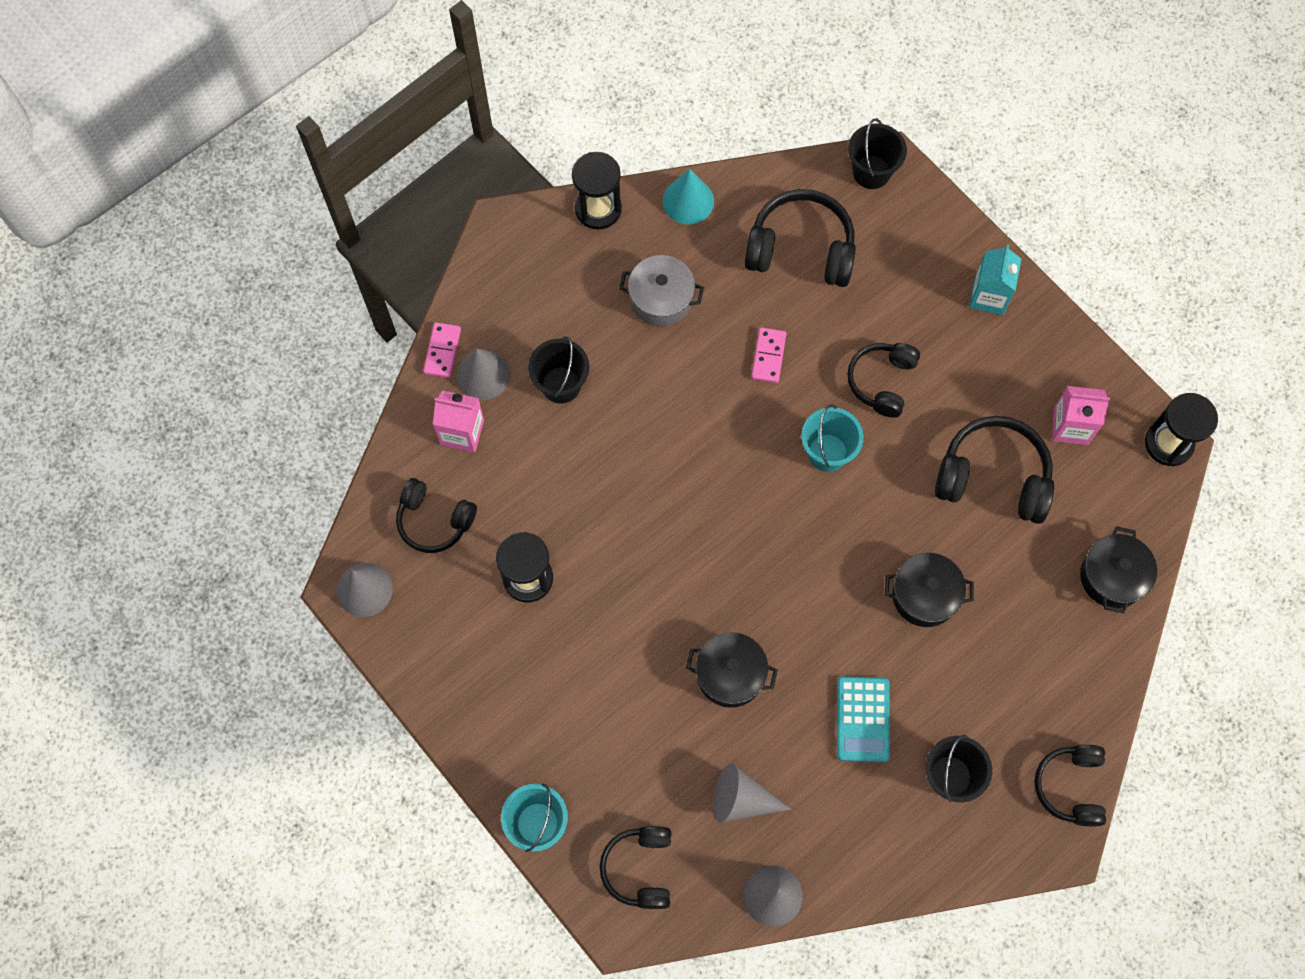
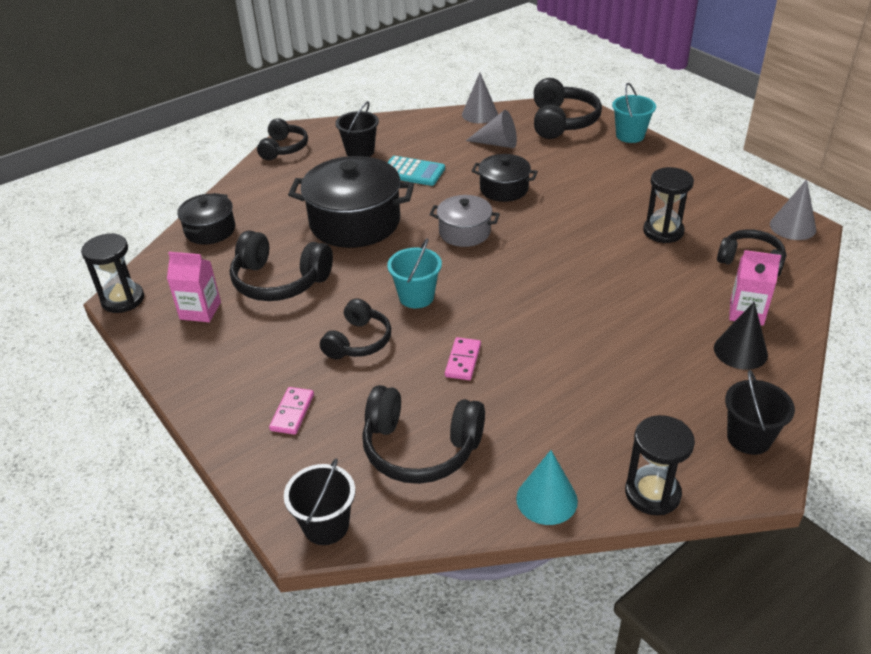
camera: 175 degrees left, 30 degrees down
(442, 351) = (788, 369): pink domino -> pink domino (292, 412)
(483, 374) = (740, 351): grey cone -> black cone
(561, 385) = (662, 343): black bucket -> black bucket (749, 438)
(640, 868) = (562, 122): black headphones -> black headphones, size x1.52
(661, 299) = (571, 407): grey pot -> grey pot (464, 232)
(863, 719) = (412, 172): turquoise calculator -> turquoise calculator turned 105 degrees clockwise
(924, 595) = (355, 222): black pot -> black pot, size x1.81
(989, 296) = (234, 404): turquoise carton -> none

